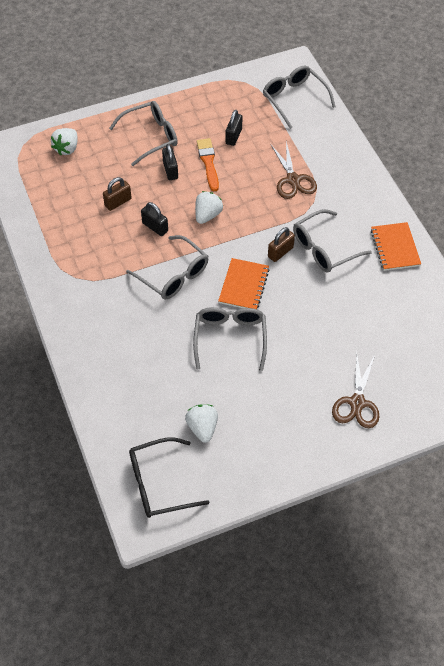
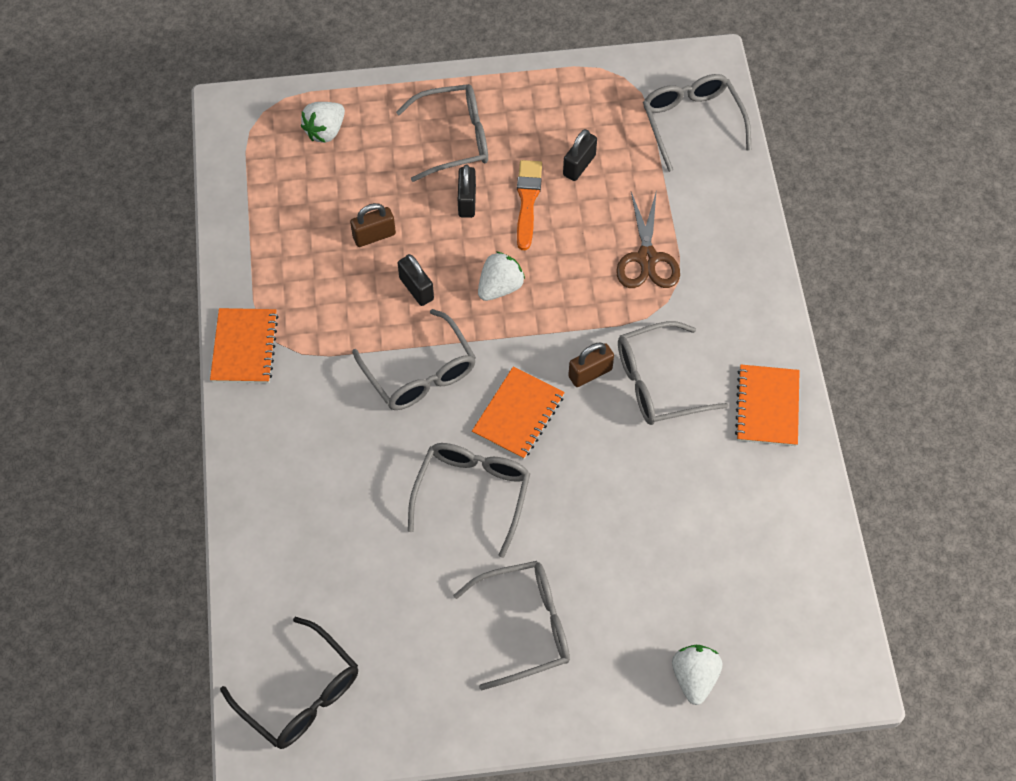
camera: 15 degrees right, 5 degrees up
(54, 285) = (244, 347): none -> orange notebook
(159, 484) = (301, 694): black glasses -> black glasses turned 135 degrees counterclockwise
(202, 428) = (389, 624): white strawberry -> white strawberry (694, 677)
(290, 408) = (525, 626): none -> grey glasses
(357, 403) = (628, 644): brown scissors -> none

